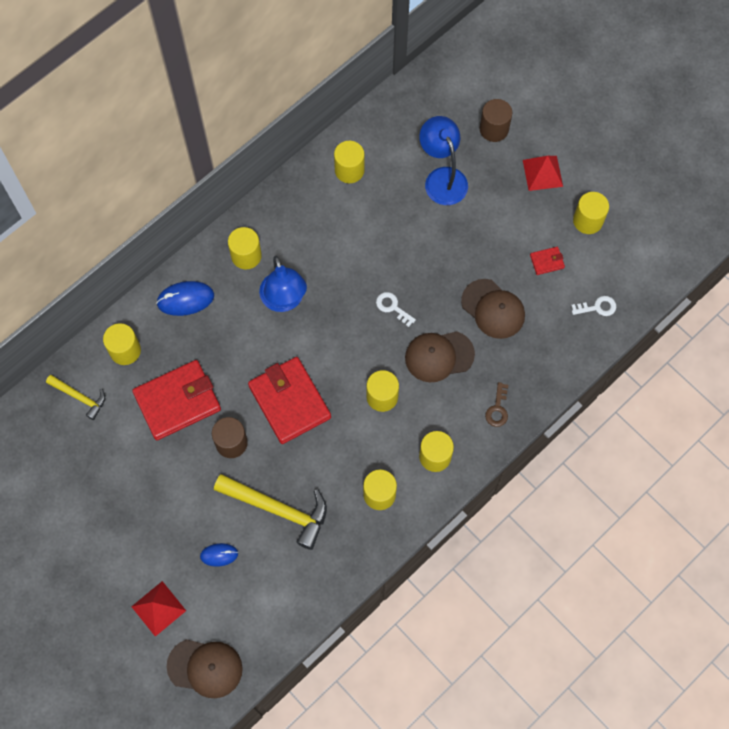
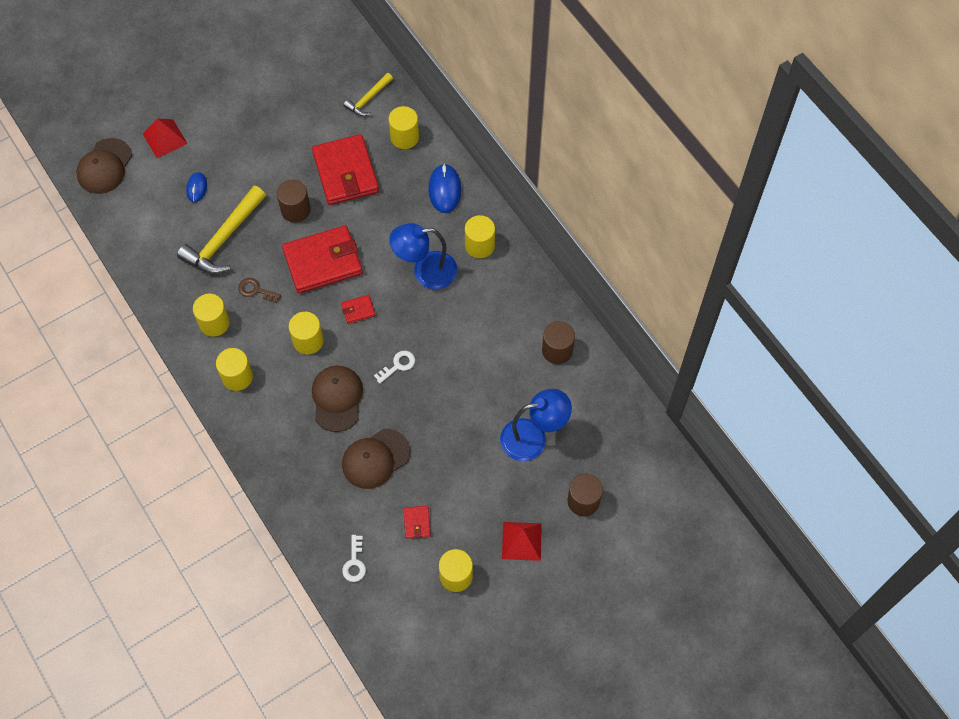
camera: 100 degrees right, 5 degrees down
(339, 356) = (358, 310): none -> red wallet
(349, 170) = (557, 350): yellow cylinder -> brown cylinder
(497, 409) = (269, 442): brown key -> brown key (255, 290)

